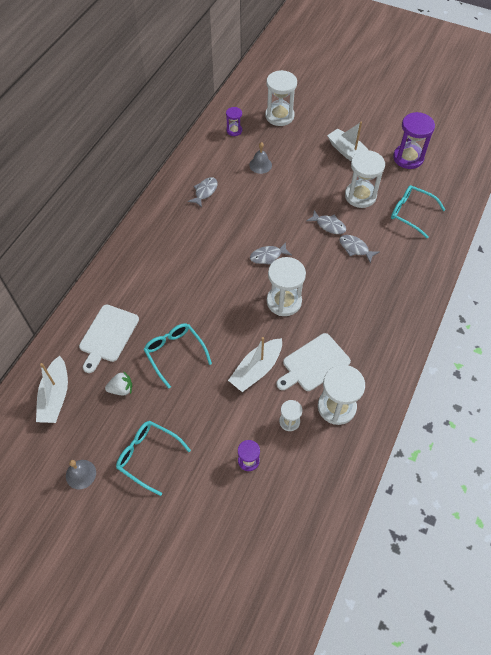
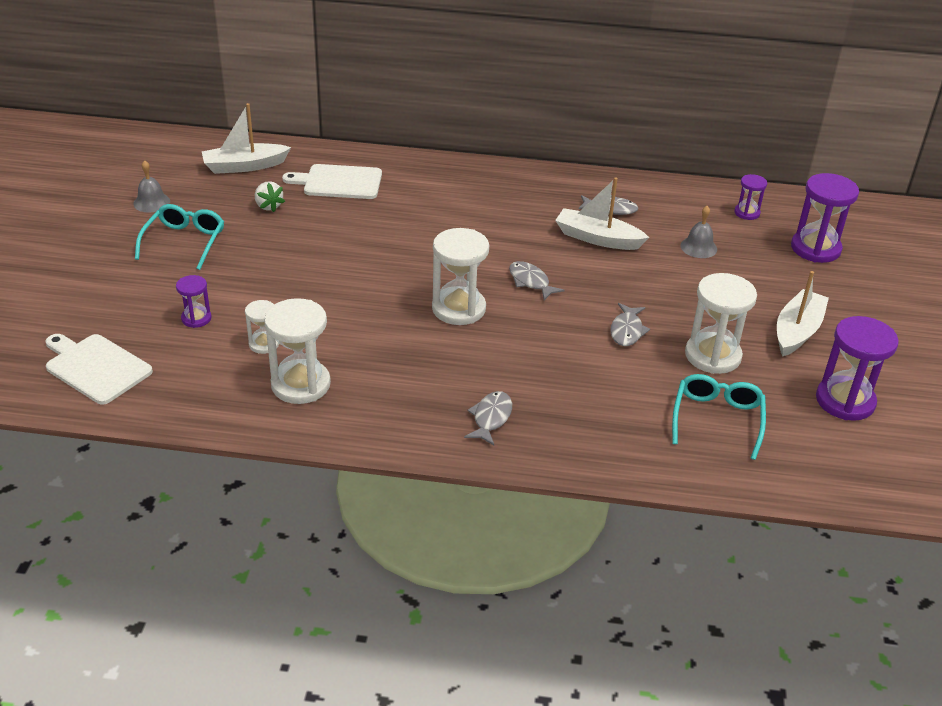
camera: 70 degrees right, 20 degrees down
(174, 353) = (334, 233): turquoise glasses -> none
(256, 369) = (335, 302): white boat -> white boat (597, 238)
(279, 116) = (815, 248): white hourglass -> purple hourglass
(313, 364) = (364, 352): white cutting board -> white cutting board (95, 367)
(355, 248) = (598, 365): grey fish -> grey fish (491, 418)

